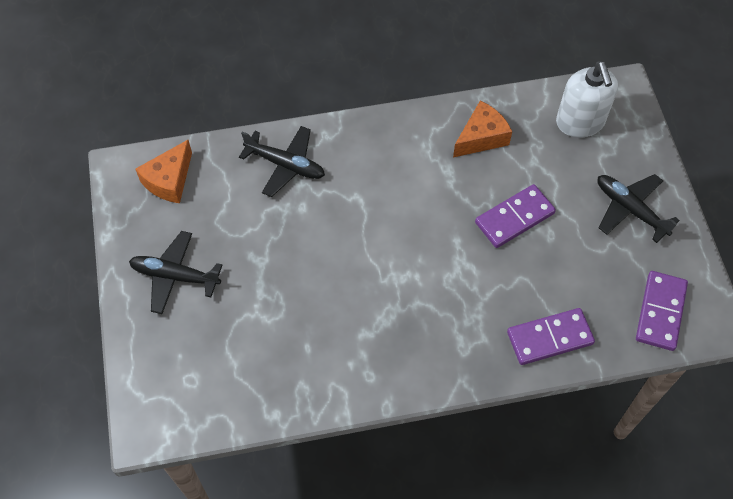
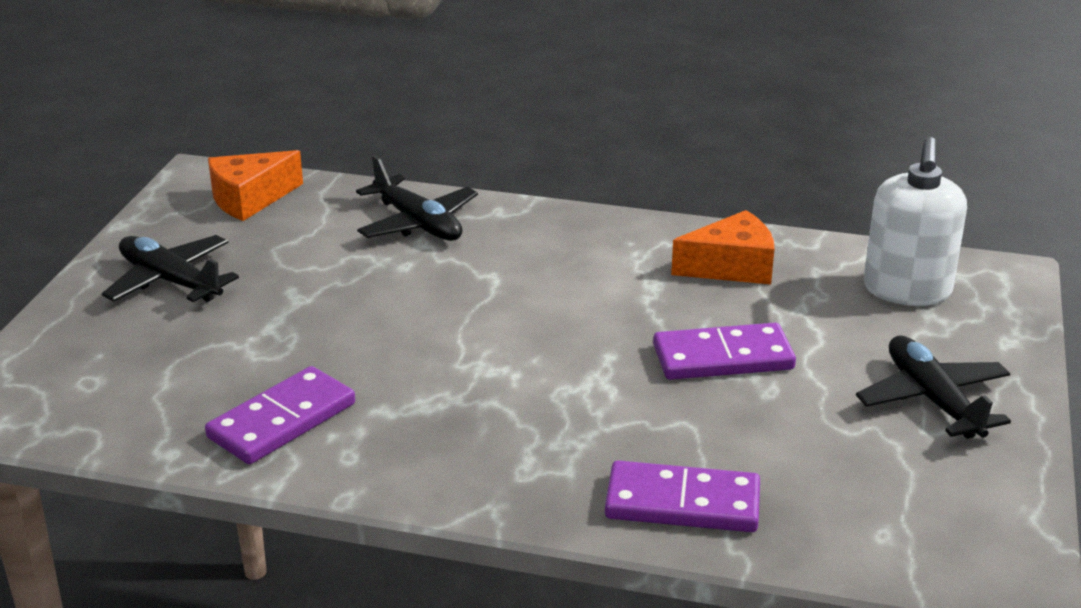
camera: 25 degrees right, 30 degrees down
(660, 312) = (911, 532): purple domino -> purple domino (282, 421)

